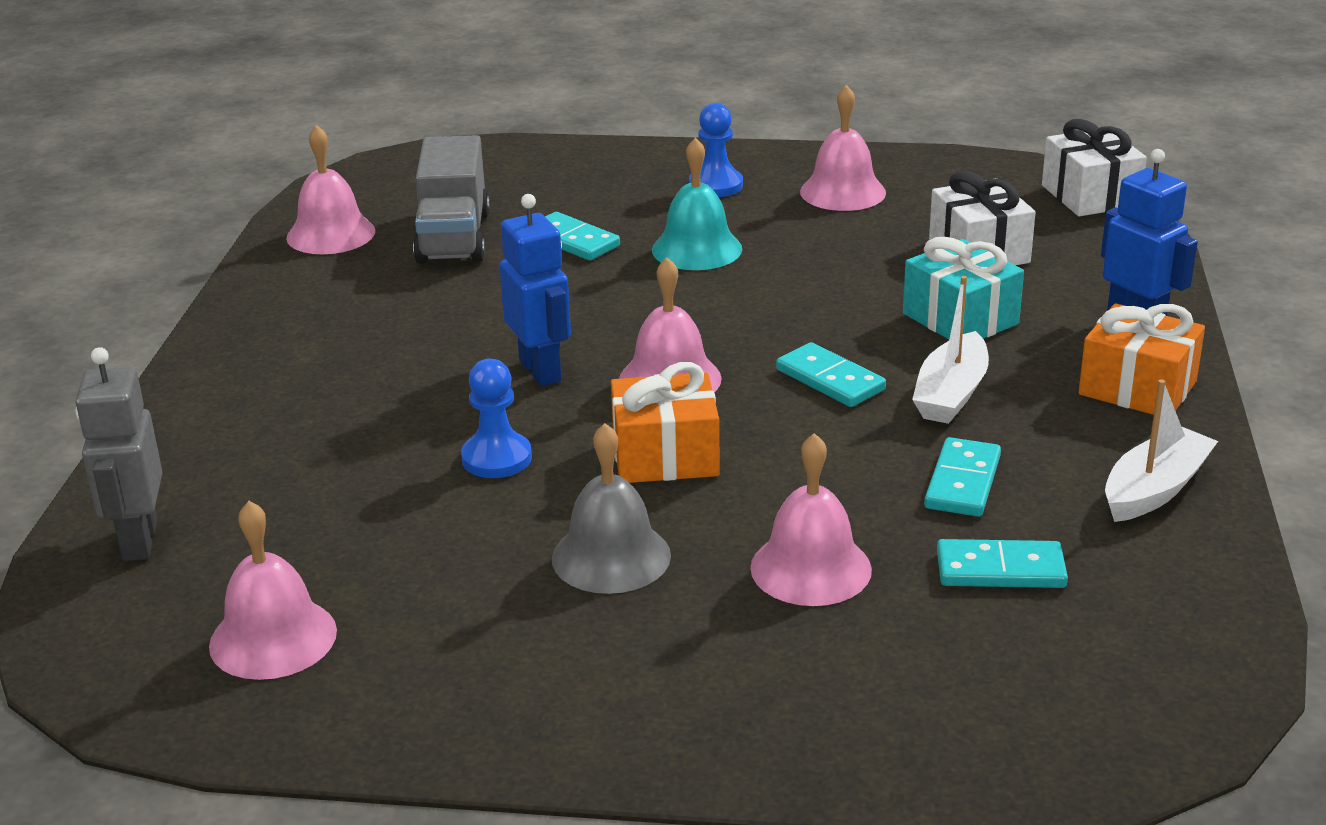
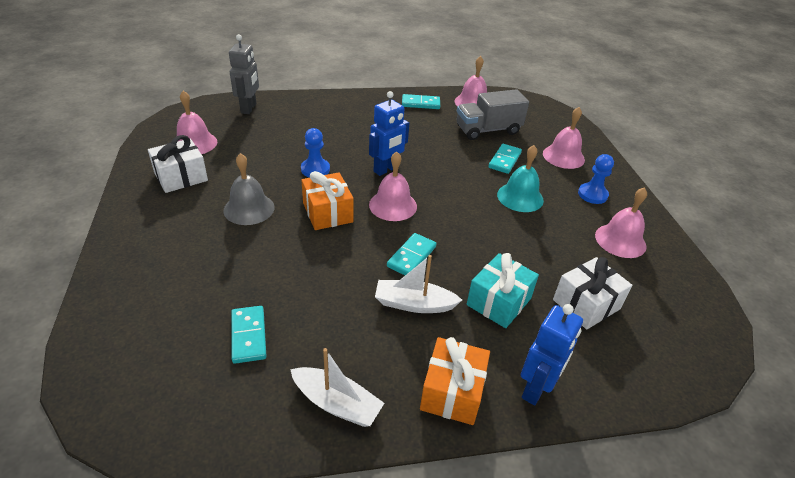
camera: 70 degrees right, 10 degrees up
(139, 541) = (249, 108): grey robot -> grey robot turned 120 degrees clockwise
(810, 568) = (245, 267): pink bell -> pink bell (563, 156)
(963, 482) = (327, 315): turquoise domino -> turquoise domino (420, 103)
(1090, 196) = (705, 357): white gift -> white gift (181, 177)

